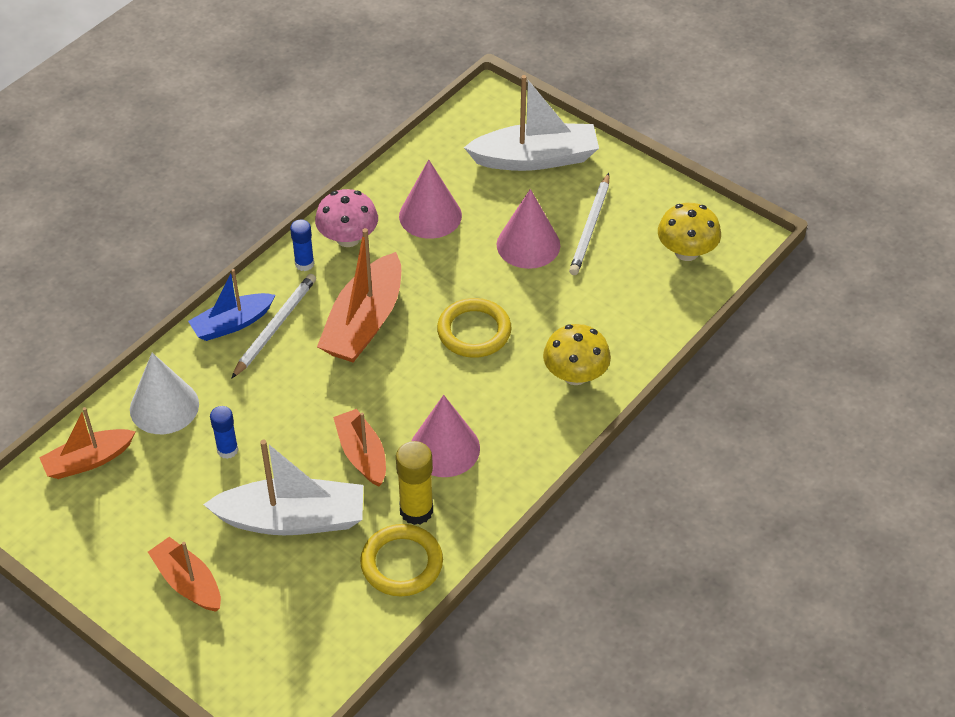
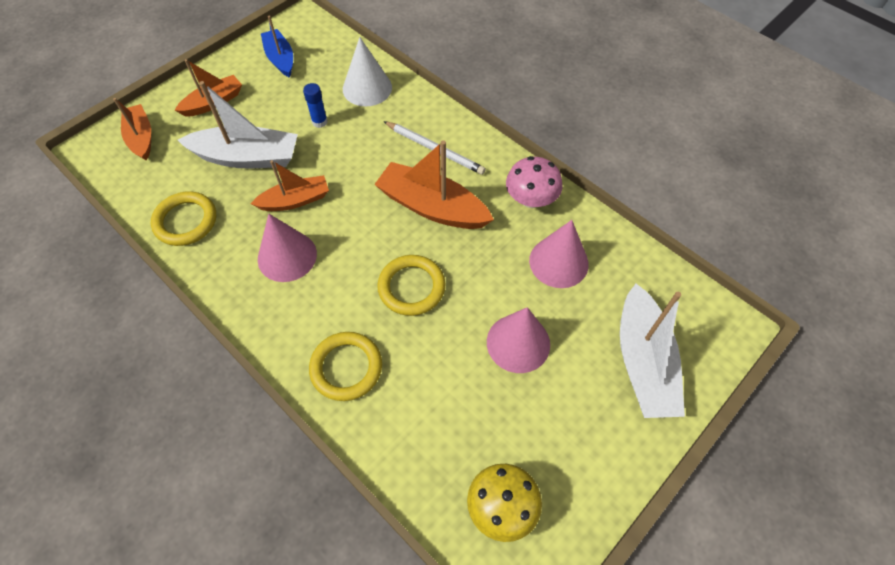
camera: 95 degrees right, 10 degrees up
(88, 460) = (328, 52): orange boat -> orange boat (141, 137)
(232, 324) = (441, 124): blue boat -> blue boat (280, 59)
(292, 519) = (247, 157): white boat -> white boat turned 90 degrees counterclockwise
(304, 264) = (502, 169): blue glue stick -> none
(416, 511) = (231, 233): yellow glue stick -> none
(575, 375) = (346, 368): yellow mushroom -> yellow ring
(590, 227) = (541, 406): white pencil -> none

